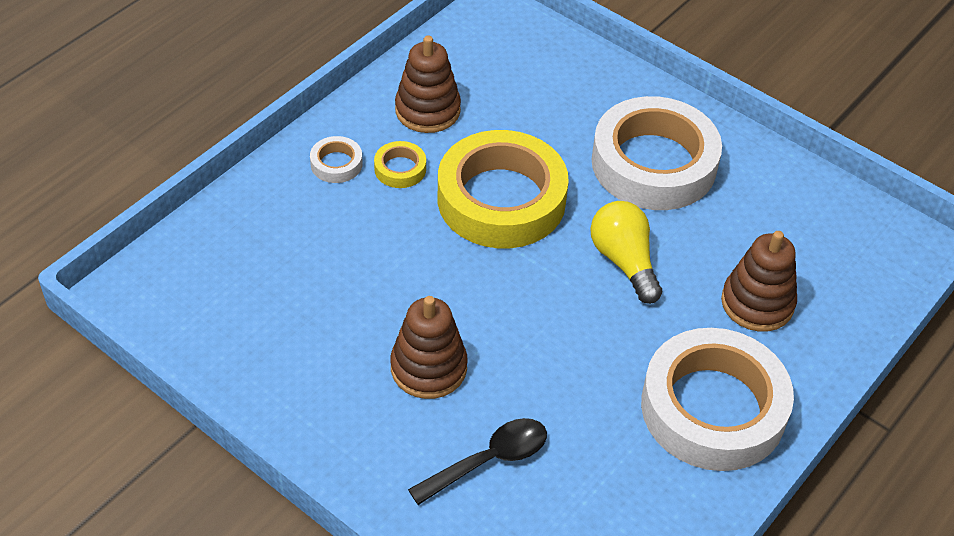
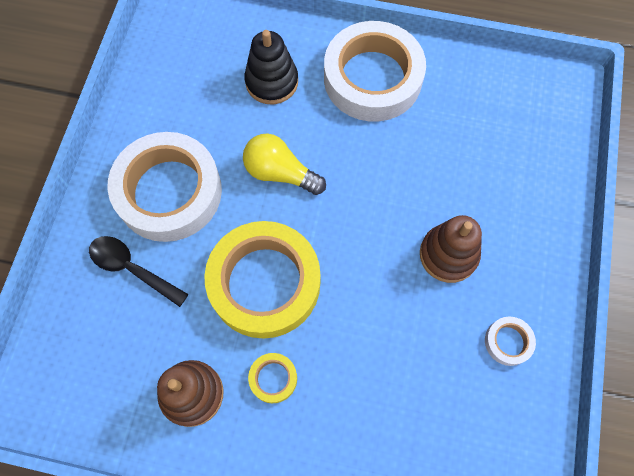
camera: 115 degrees left, 20 degrees up
(336, 164) = (295, 436): white tape -> white tape (508, 342)
(489, 460) = (492, 183): black spoon -> black spoon (132, 268)
(624, 261) = (280, 173): yellow light bulb -> yellow light bulb turned 75 degrees clockwise
(757, 303) = (272, 82): brown stacking toy -> black stacking toy

